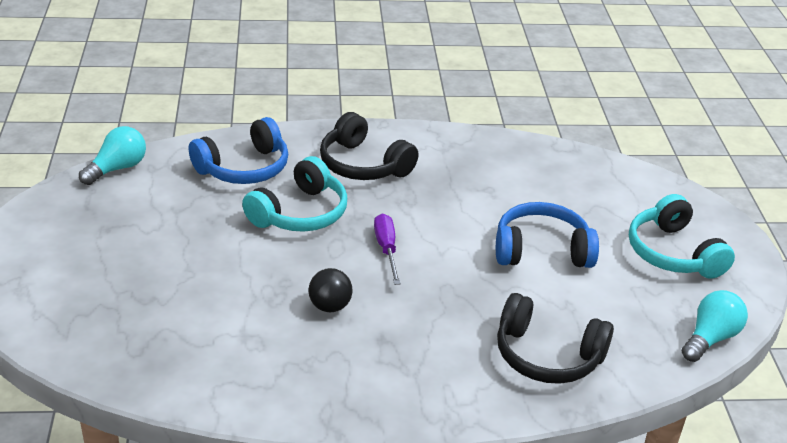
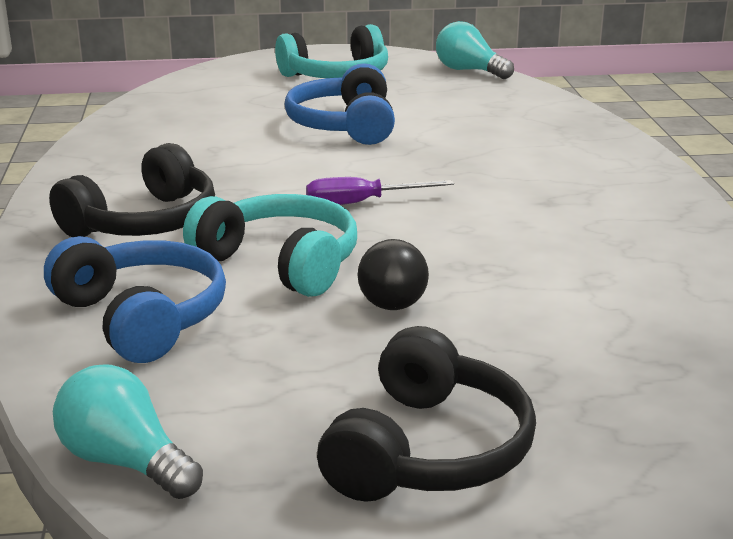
camera: 90 degrees left, 10 degrees down
(330, 306) = (499, 233): black ball -> black ball (392, 305)
(547, 356) = (530, 128): black headphones -> black headphones (428, 450)

